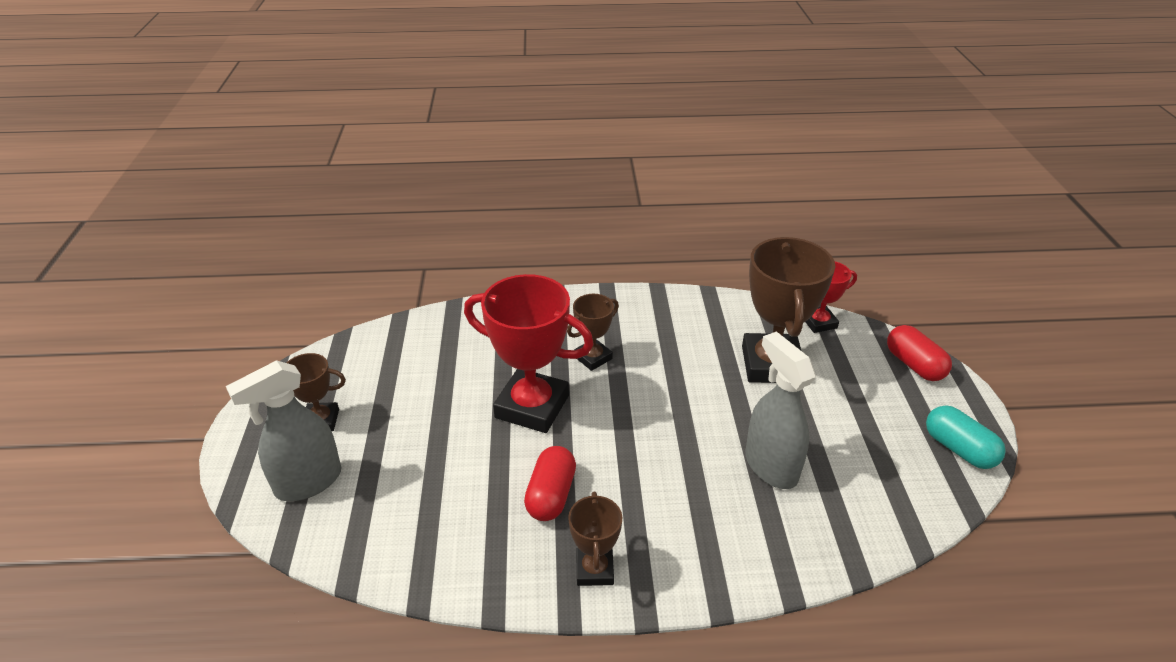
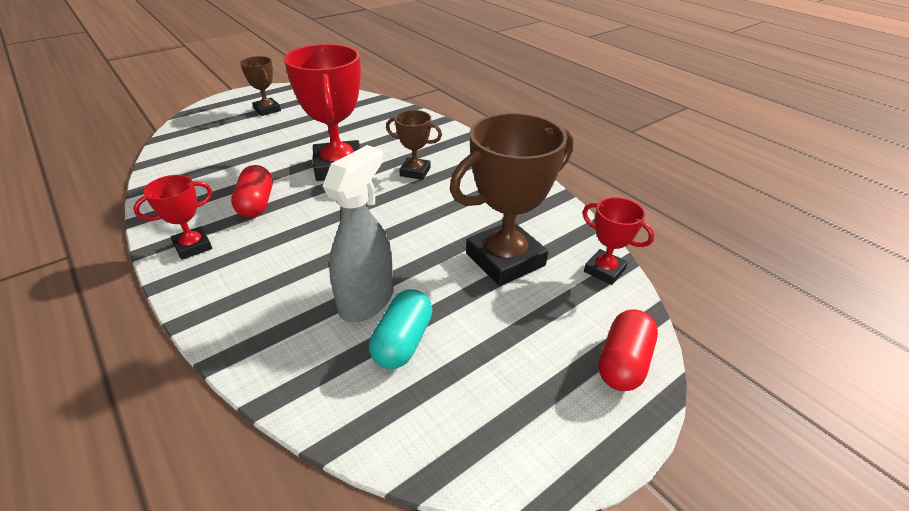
camera: 55 degrees right, 0 degrees up
(308, 482) = (215, 125): grey spray bottle -> none
(551, 495) = (256, 204): red capsule -> red capsule turned 75 degrees counterclockwise
(594, 569) = (193, 246): brown trophy -> red trophy
(959, 449) = (514, 445): turquoise capsule -> turquoise capsule (402, 341)

